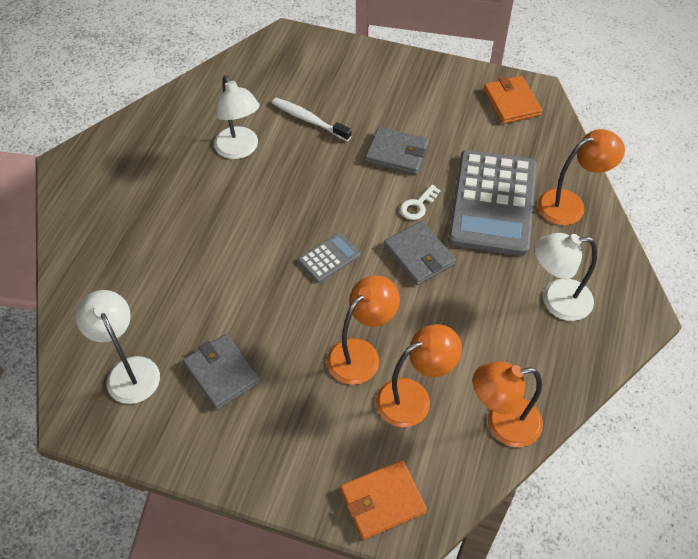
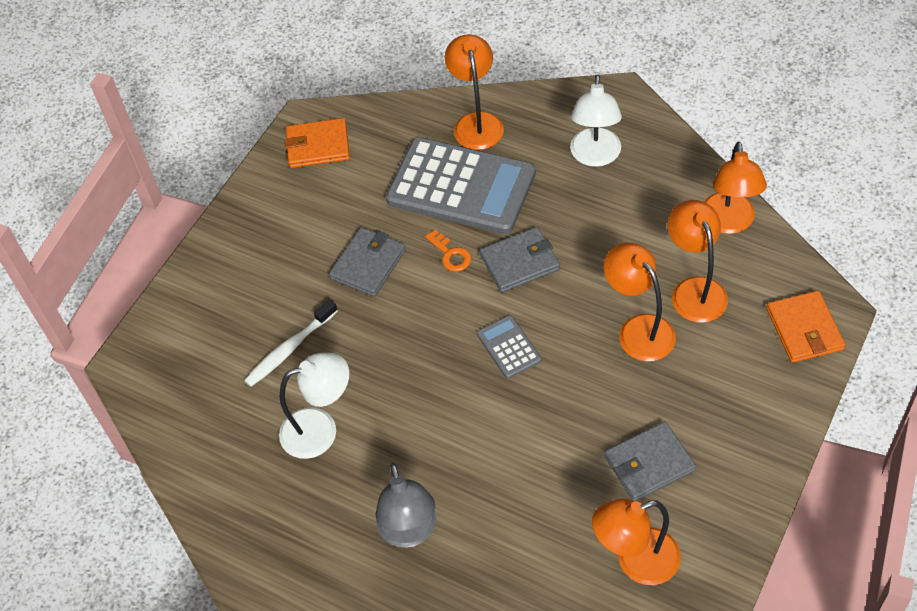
camera: 75 degrees left, 0 degrees up
(129, 370) = (636, 561): white lamp -> orange lamp
(154, 216) = (410, 532): none -> grey lamp
(418, 205) = (450, 254): white key -> orange key

